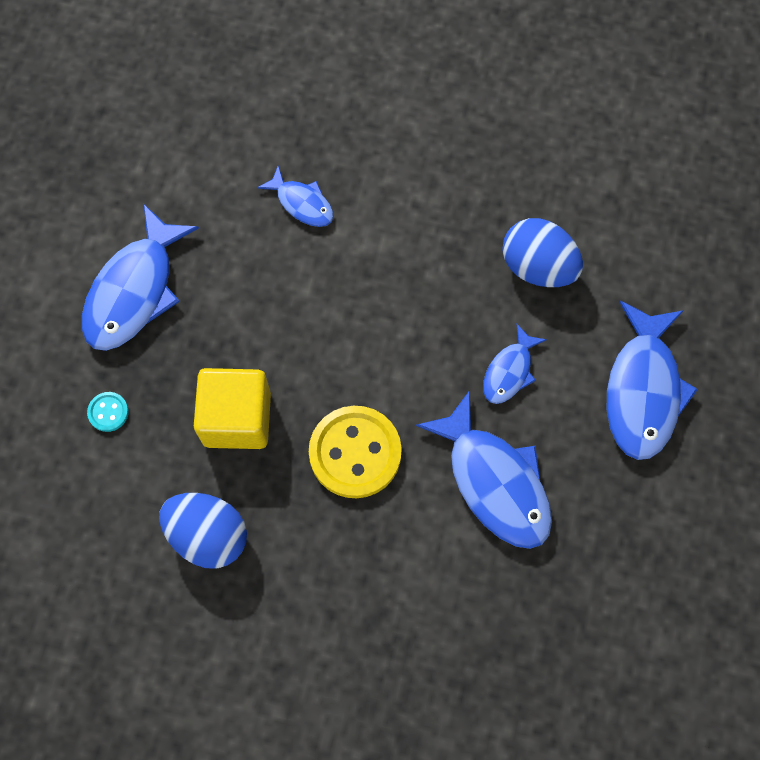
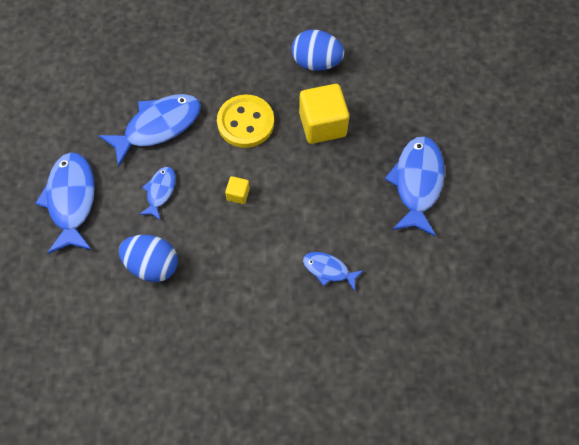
camera: 165 degrees right, 5 degrees down
(108, 412) = (400, 110): turquoise button -> none
(396, 338) = (238, 194): none -> yellow cube
(494, 481) = (158, 126): blue fish -> blue fish turned 105 degrees clockwise

